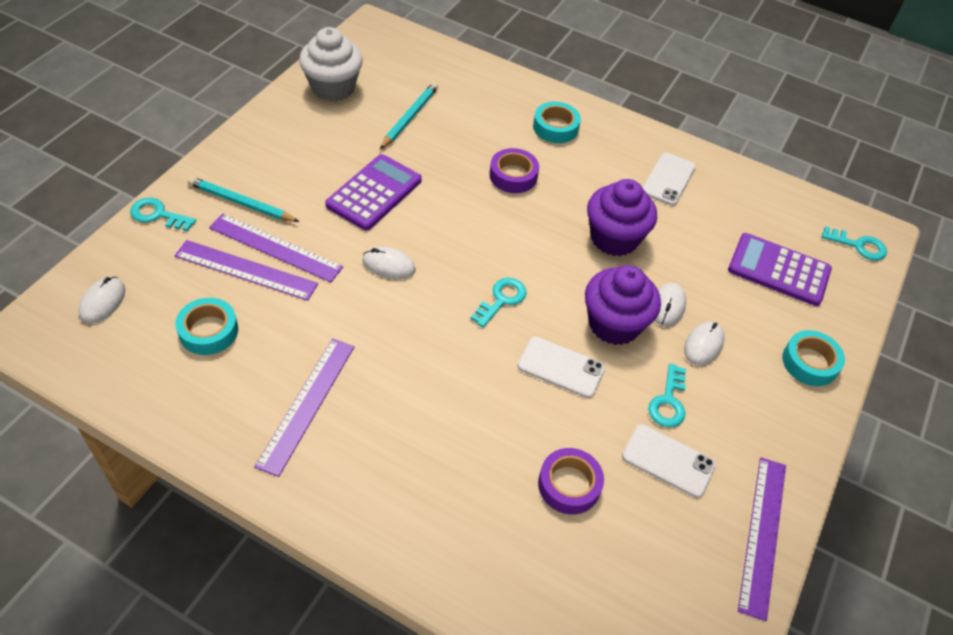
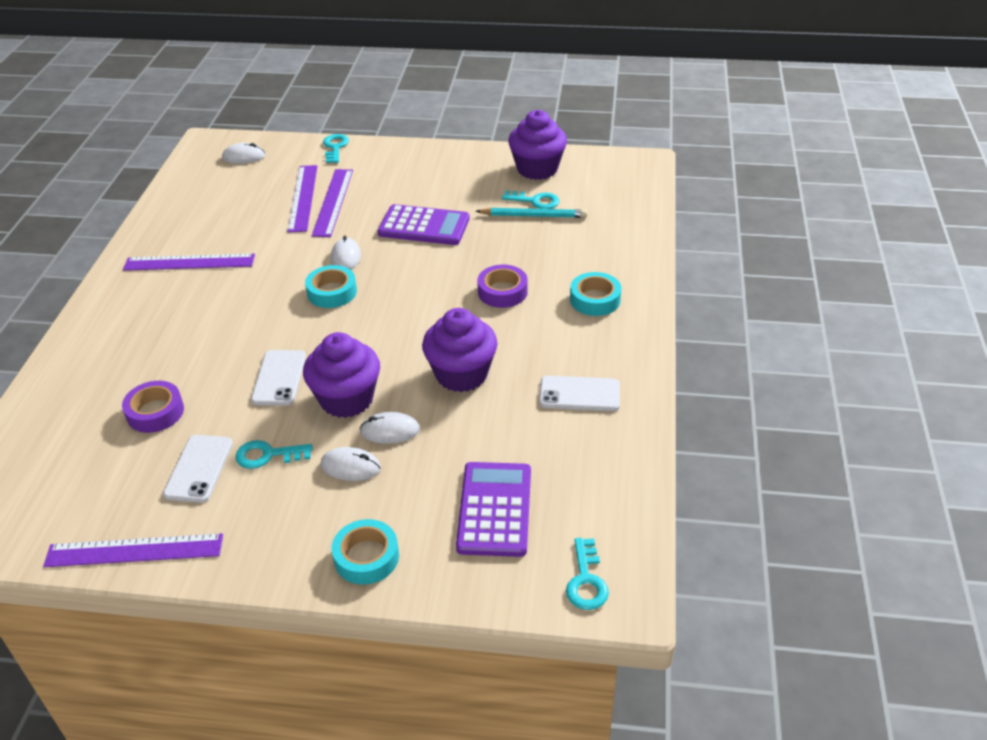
camera: 75 degrees right, 10 degrees down
(208, 331) = (238, 202): turquoise tape -> turquoise tape (332, 292)
(241, 203) = (370, 174): turquoise pencil -> none
(333, 87) = (537, 169): white cupcake -> purple cupcake
(501, 300) = (340, 325): turquoise key -> turquoise key (535, 201)

